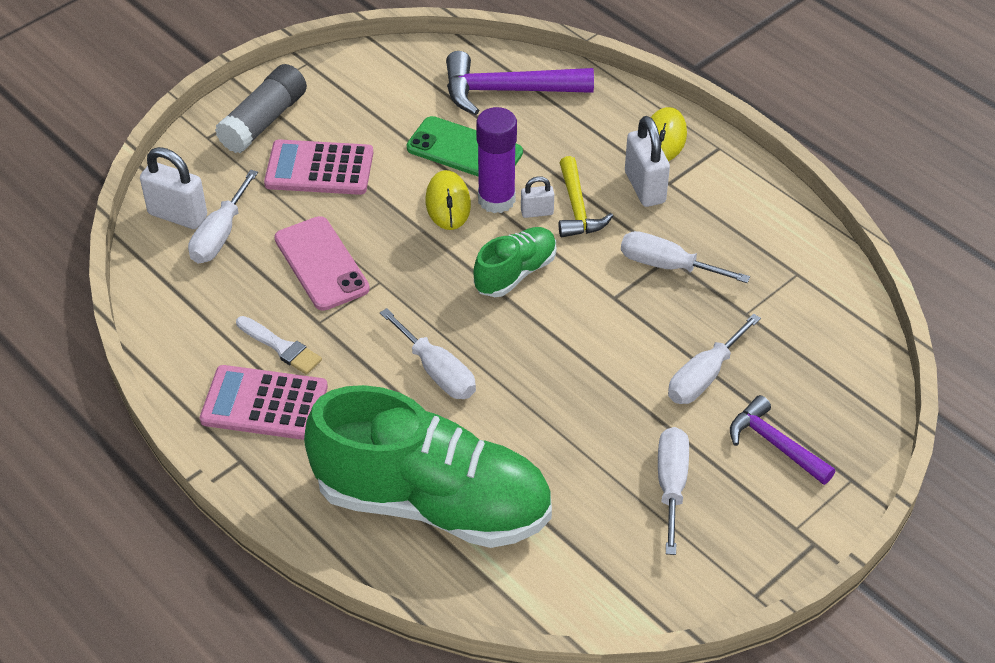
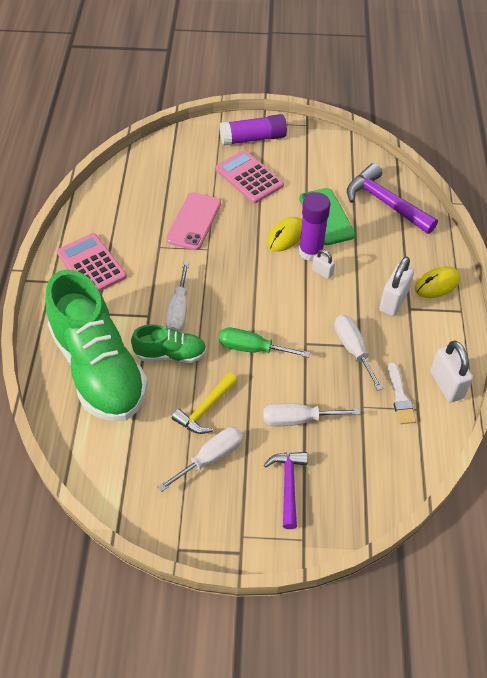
camera: 45 degrees right, 5 degrees up
(177, 215) = (164, 155): white padlock -> white padlock (446, 385)
(220, 235) = (169, 176): white screwdriver -> none
(264, 121) = (253, 138): grey glue stick -> purple glue stick
(281, 347) = (130, 245): white brush -> white brush (400, 397)
(515, 273) = (273, 293): green shoe -> green shoe (170, 354)
(568, 346) = (252, 348): none -> green screwdriver
(577, 208) = (344, 285): yellow hammer -> yellow hammer (205, 409)

